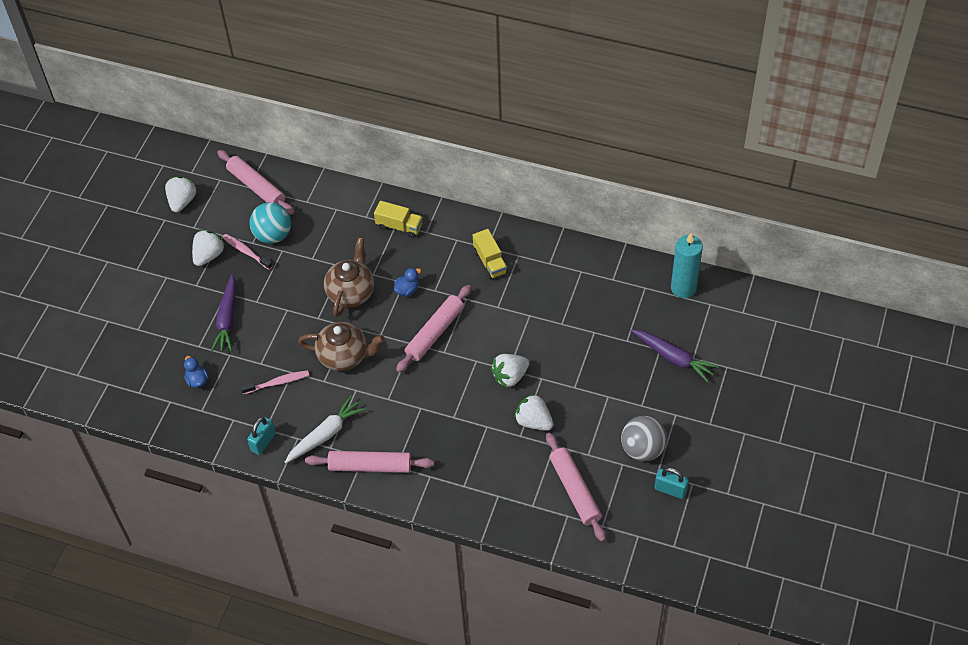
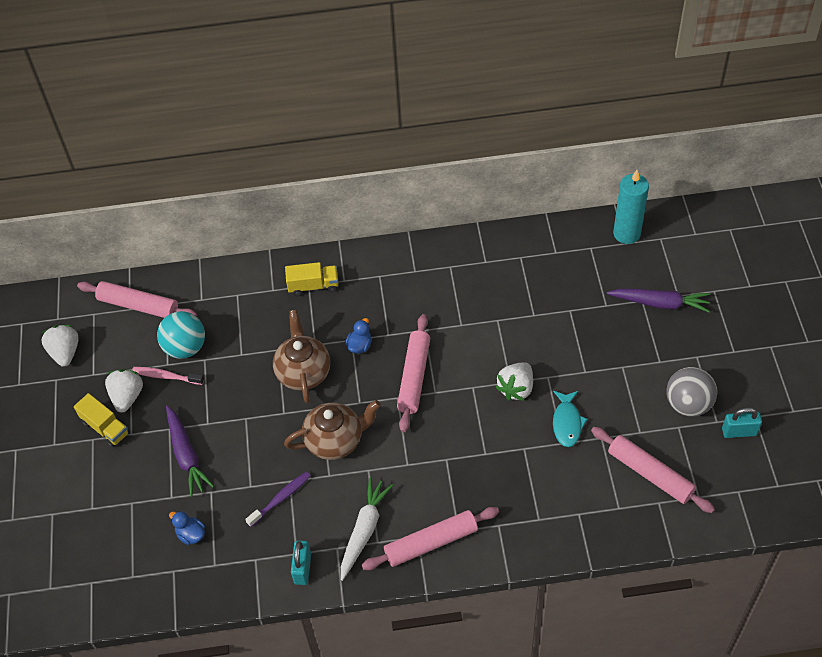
camera: 25 degrees left, 0 degrees up
(278, 382) = (281, 498): pink toothbrush -> purple toothbrush
(490, 262) = (426, 284): yellow truck -> yellow truck (105, 428)
(533, 421) = (567, 423): white strawberry -> turquoise fish

